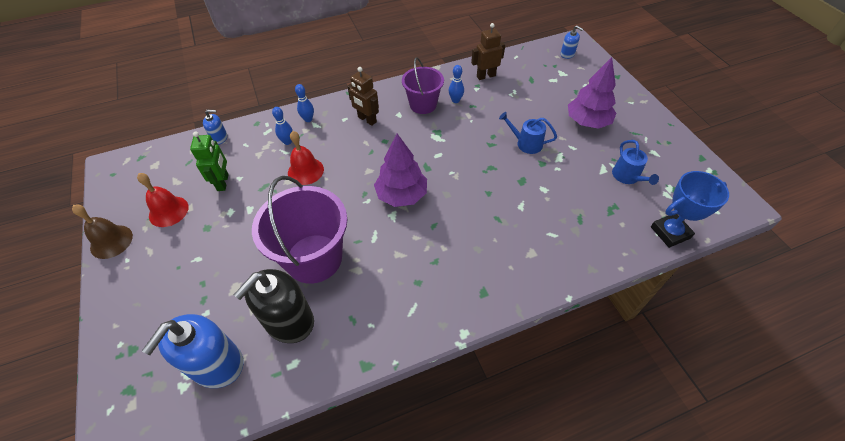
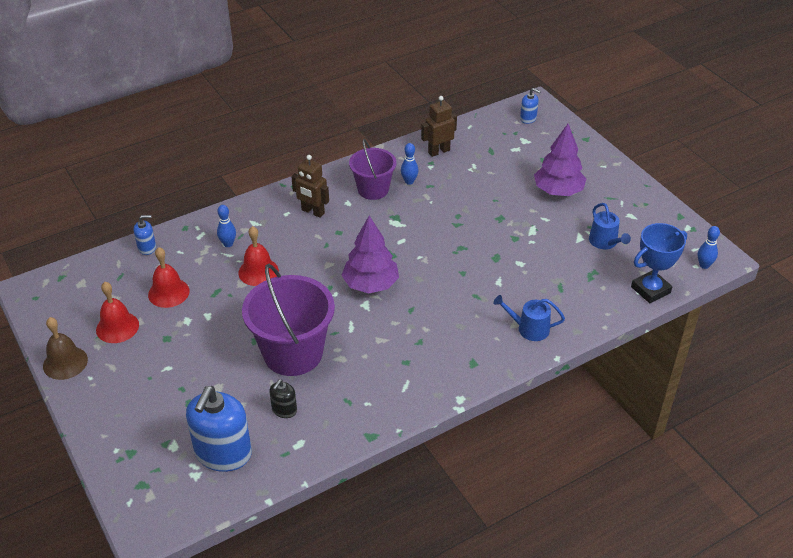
camera: 10 degrees left, 10 degrees down
(223, 182) = (168, 292): green robot -> red bell
(289, 321) = (284, 410): black soap dispenser -> black soap dispenser, size x0.47
(308, 119) = (244, 218): blue bowling pin -> blue bowling pin (704, 265)
(526, 143) = (495, 220): blue watering can -> blue watering can (529, 329)

